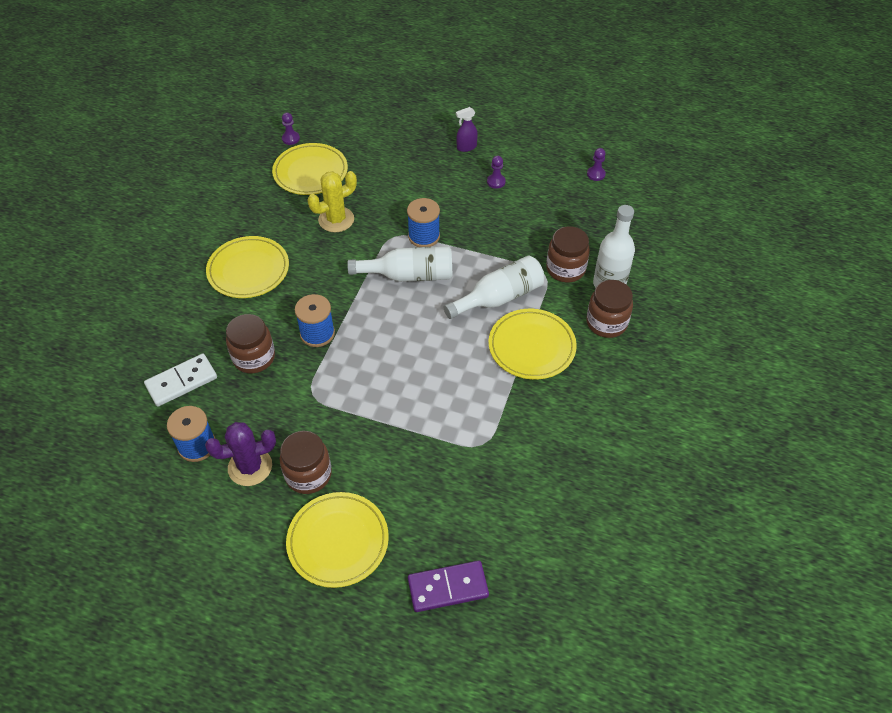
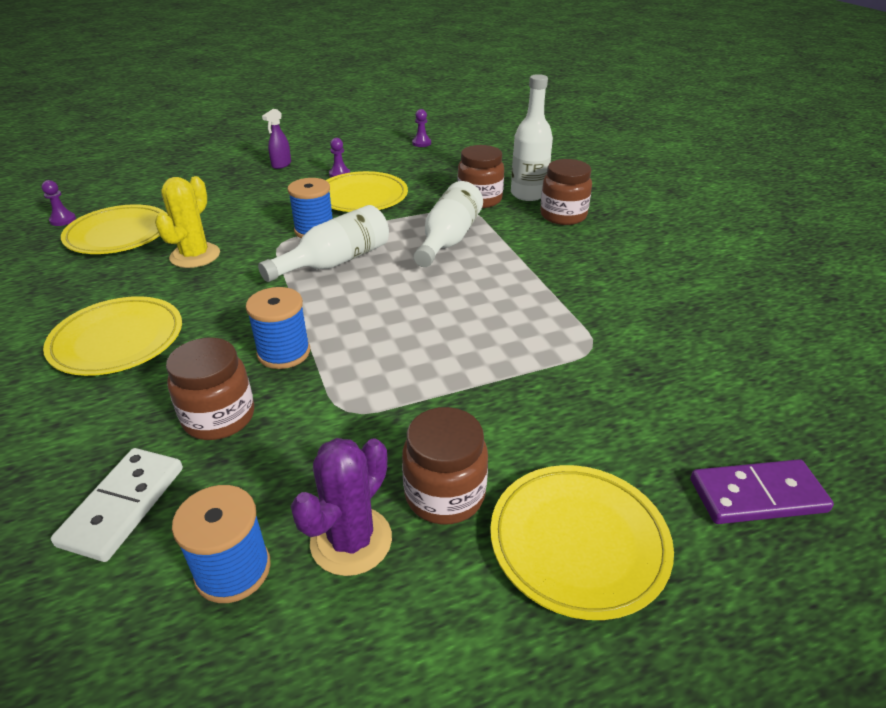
camera: 40 degrees left, 15 degrees down
(448, 587) = (757, 495): purple domino -> purple domino turned 45 degrees clockwise
(531, 347) = (527, 257): yellow plate -> yellow plate (362, 197)

